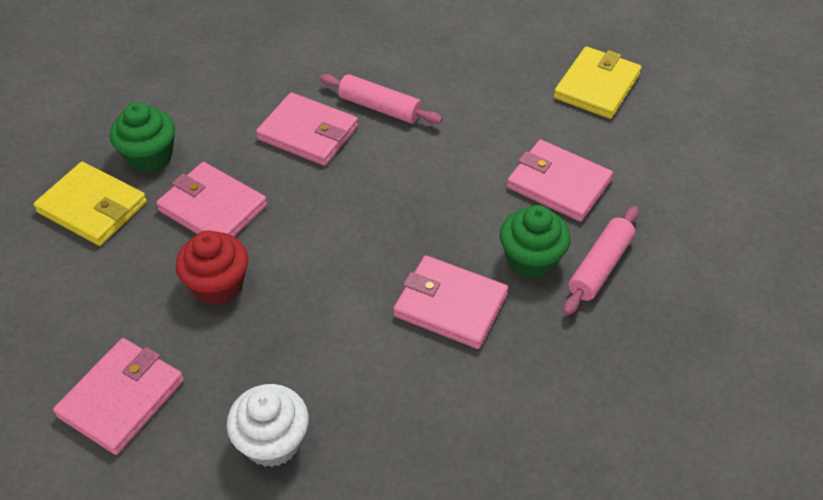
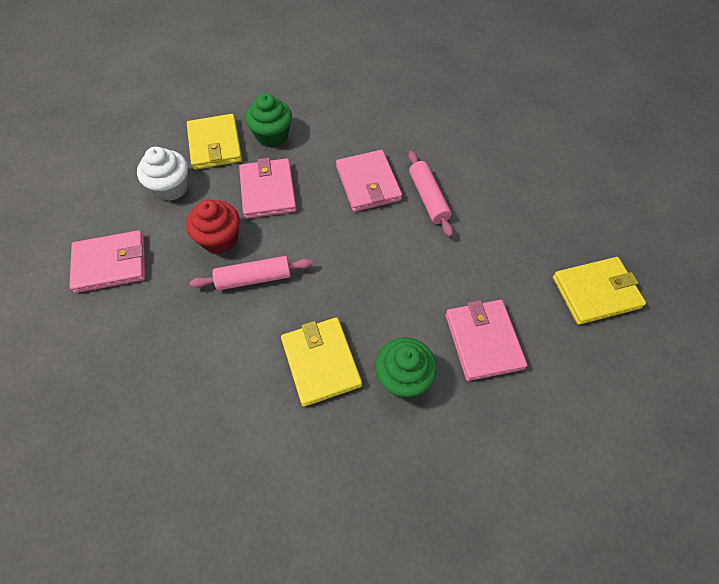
camera: 45 degrees right, 10 degrees up
(272, 442) = (142, 355): white cupcake -> white cupcake (171, 188)
(450, 305) = (321, 362): pink wallet -> yellow wallet
(600, 267) = (442, 424): pink rolling pin -> pink rolling pin (254, 278)

